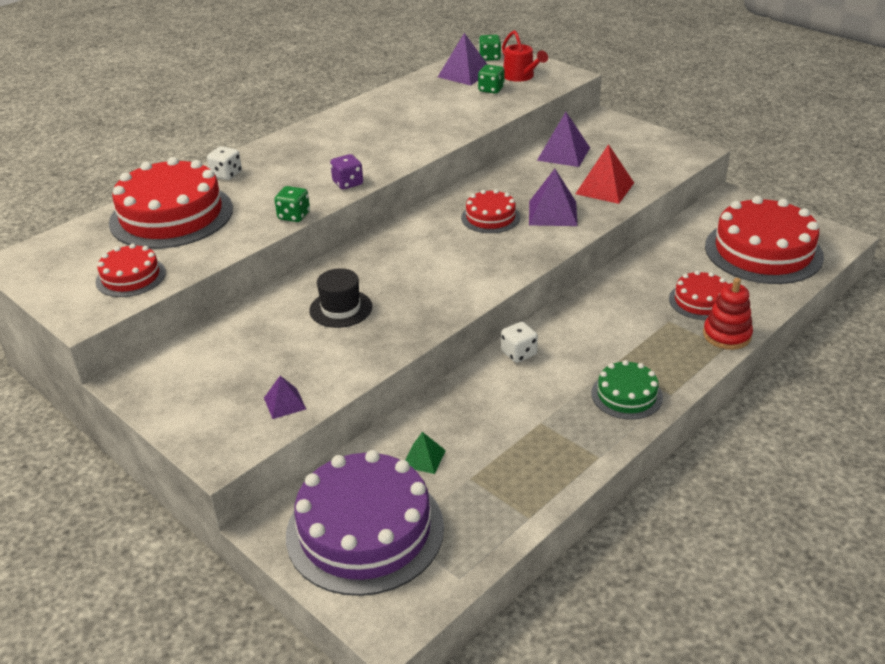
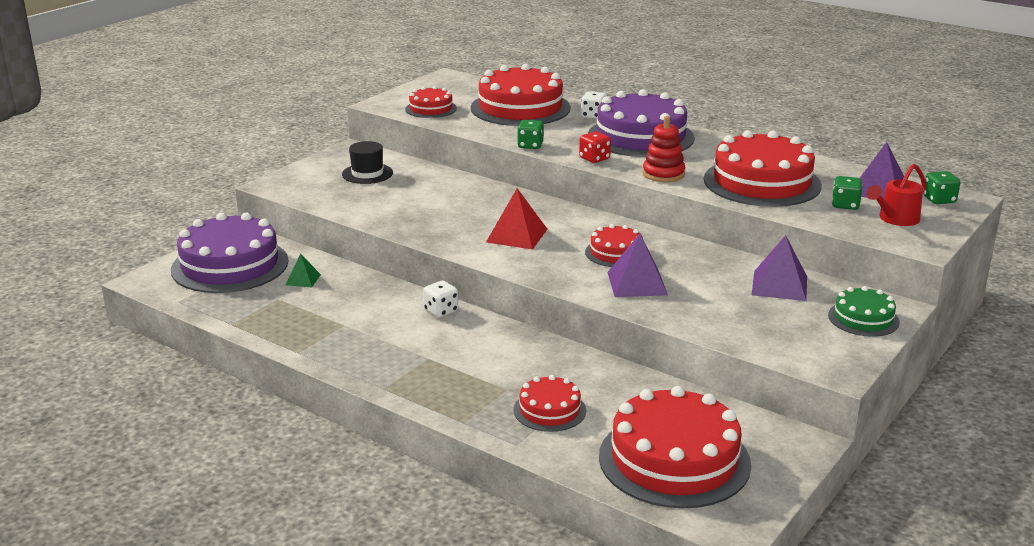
camera: 80 degrees right, 10 degrees down
(284, 403) = (324, 197): purple pyramid -> none
(300, 155) = (641, 136): none -> purple cake
(341, 308) = (446, 203): black hat -> black hat (367, 173)
(348, 183) = (594, 159): purple dice -> red dice
(435, 114) = (762, 182): none -> red cake
(605, 188) = (706, 311): red pyramid -> red pyramid (516, 235)
(626, 395) = (382, 365): green cake -> green cake (863, 318)
(727, 335) = (487, 424): red stacking toy -> red stacking toy (663, 174)

